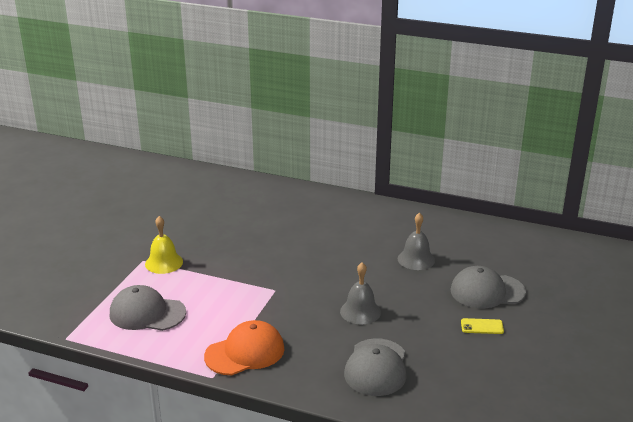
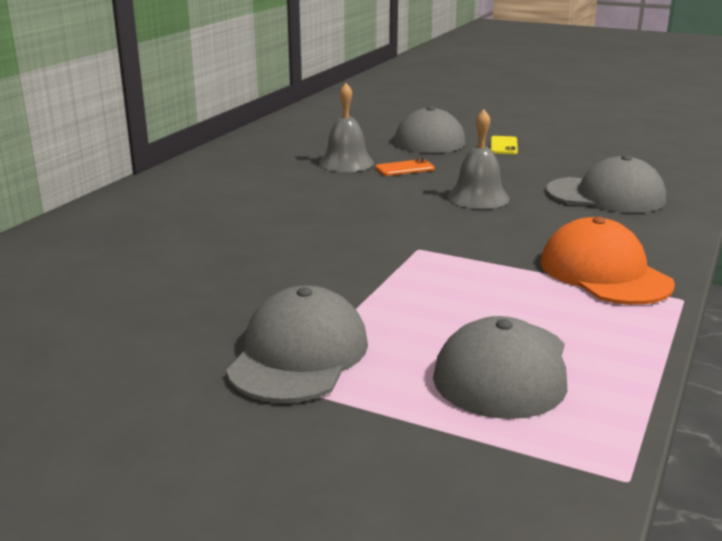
camera: 85 degrees left, 5 degrees down
(164, 263) = (298, 355): yellow bell -> grey cap
(411, 282) = (404, 168): none -> orange phone

